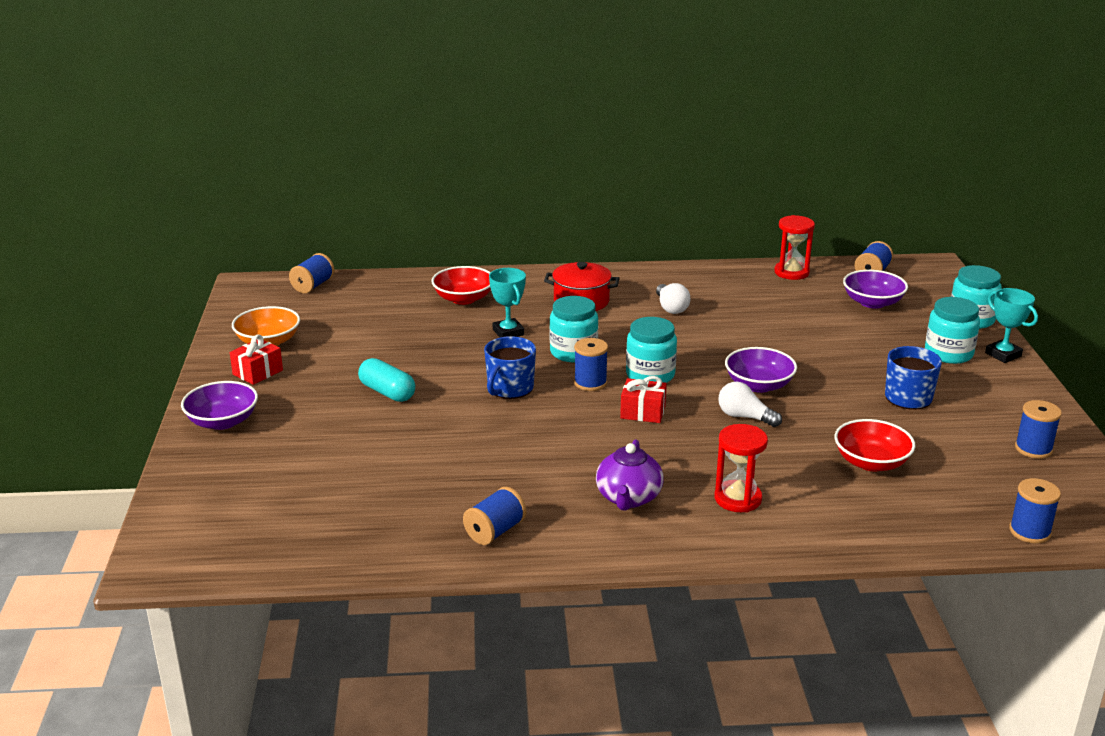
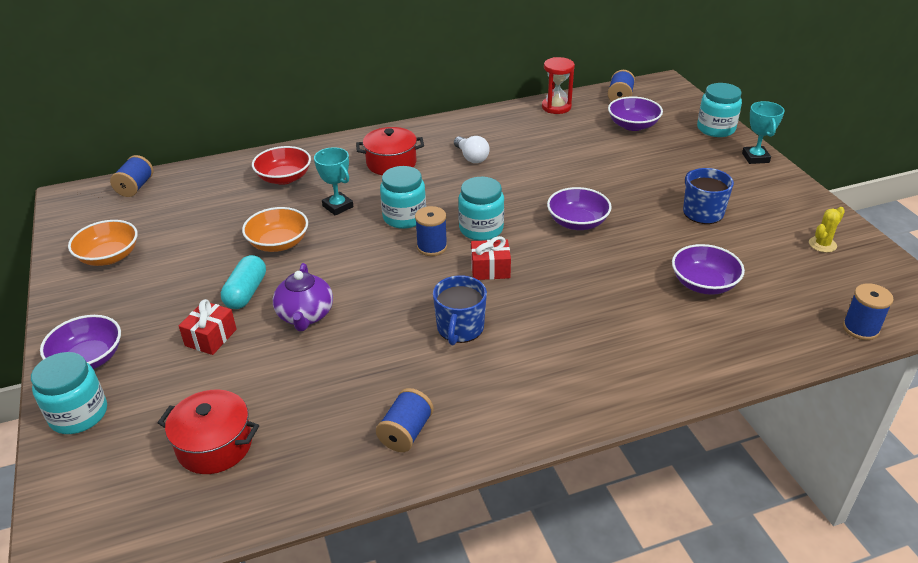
camera: 15 degrees left, 10 degrees up
(258, 372) = (109, 294): red gift -> red gift (211, 337)
(313, 508) = (215, 445): none -> red pot
(387, 392) = (246, 292): turquoise capsule -> turquoise capsule turned 75 degrees clockwise
(435, 355) = (278, 243): none -> orange bowl
(509, 388) = (361, 266): blue mug -> blue mug (460, 328)
(628, 498) = (515, 366): purple teapot -> purple teapot (305, 316)
(737, 499) = (610, 346): red hourglass -> none
(745, 417) = (579, 257): white light bulb -> none
(871, 462) = (703, 284): red bowl -> purple bowl
(948, 353) = (714, 164): turquoise jar -> turquoise jar (79, 414)
(1003, 354) = (755, 158): turquoise trophy -> turquoise trophy turned 45 degrees clockwise
(1033, 449) = (822, 244): blue spool -> yellow cactus

